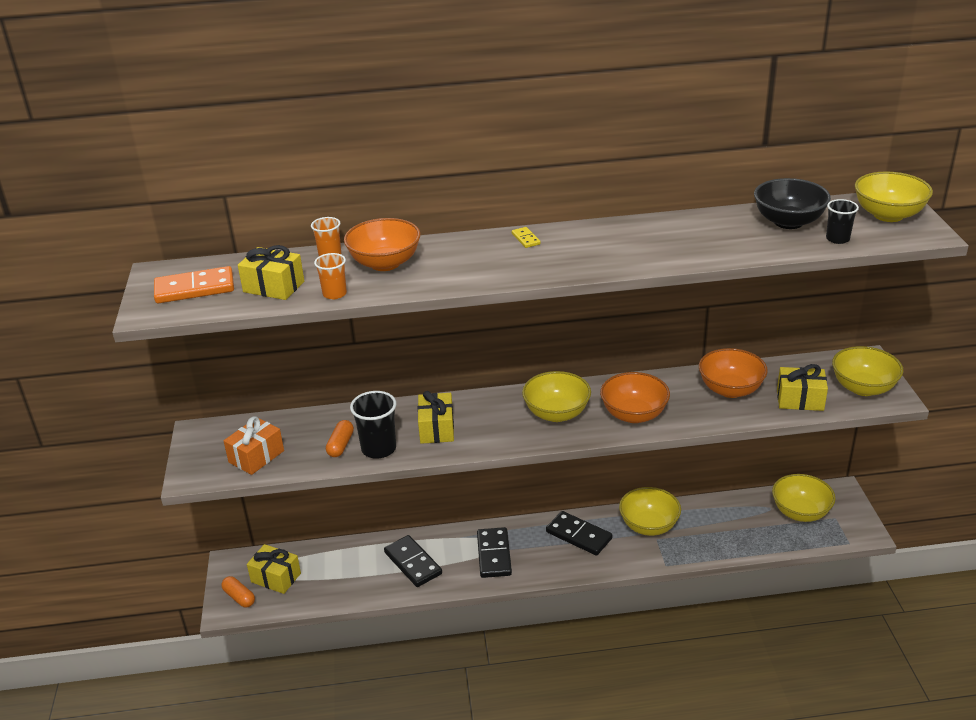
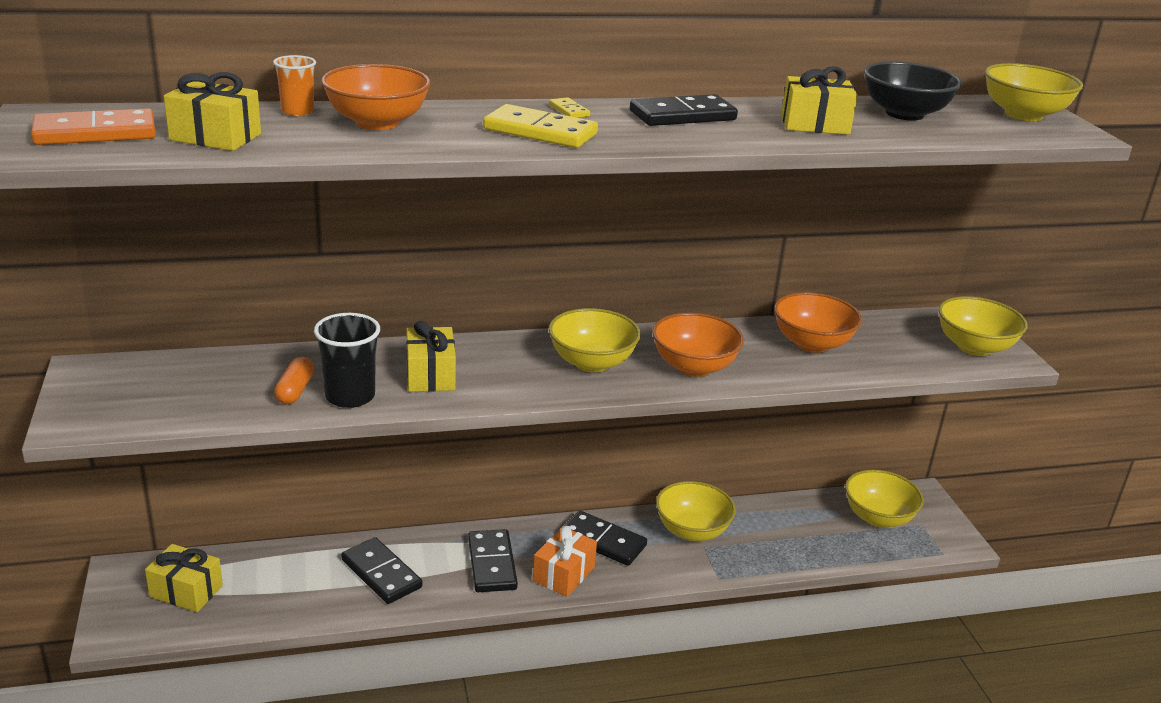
camera: 10 degrees left, 5 degrees down
(239, 597) = (131, 617): orange capsule -> none
(256, 456) = (171, 401): orange gift -> orange gift (564, 574)
(334, 294) = (306, 148): orange cup -> none
(501, 264) = (540, 132): none -> yellow domino
(611, 238) = (682, 116): none -> black domino
(800, 399) = (900, 357): yellow gift -> yellow gift (815, 124)
(837, 239) = (971, 132): black cup -> none

